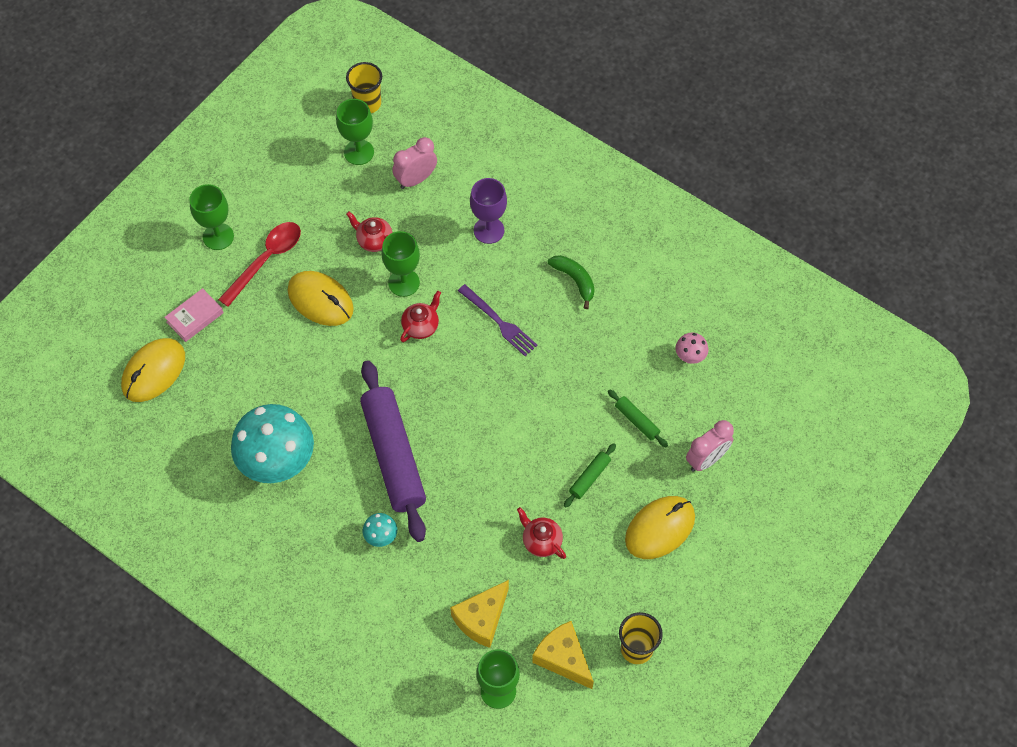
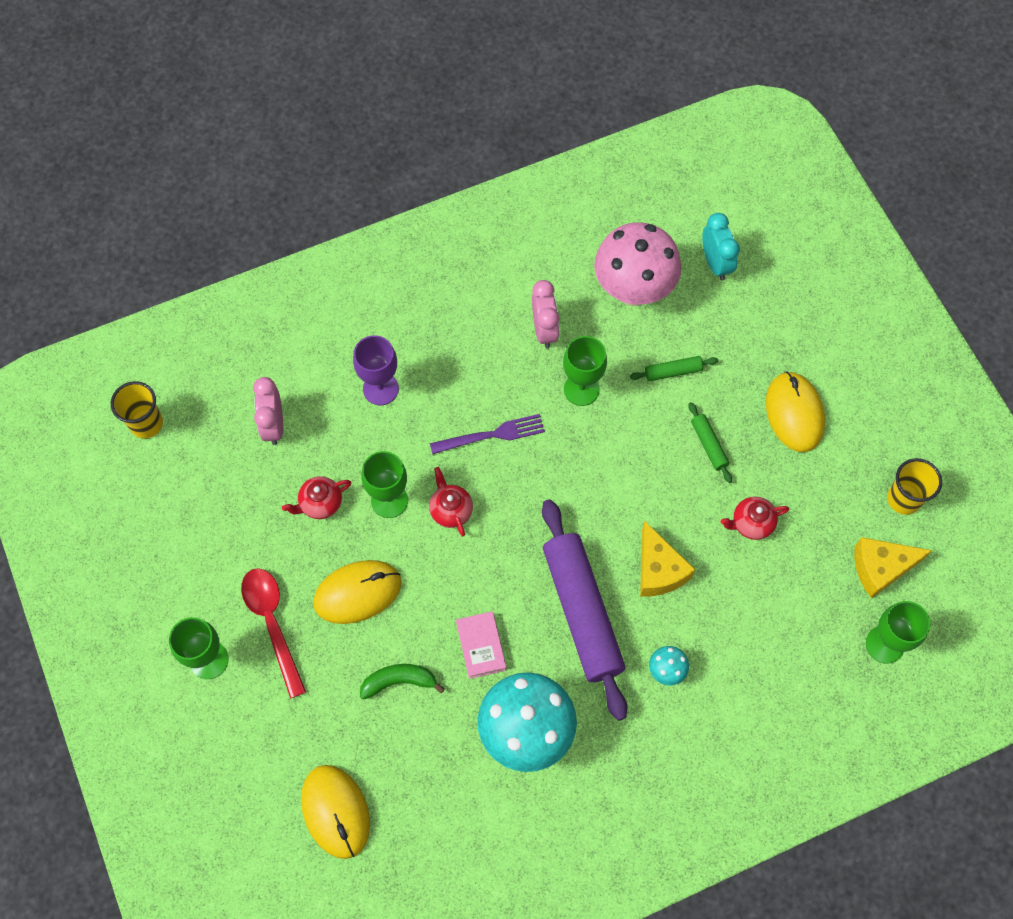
camera: 60 degrees left, 5 degrees up
(195, 317) = (295, 734): pink book -> pink book (481, 646)
(359, 152) = (201, 463): green goblet -> green goblet (581, 389)
(394, 455) = (582, 612): purple rolling pin -> purple rolling pin turned 60 degrees clockwise
(482, 618) = (803, 620): yellow cheese -> yellow cheese (658, 570)
(575, 280) = (488, 342): green banana -> green banana (399, 681)
(690, 357) = (633, 290): pink mushroom -> pink mushroom, size x2.39
(706, 459) = (746, 335): pink clock -> pink clock (544, 330)
(757, 405) = (715, 263): none -> turquoise clock

